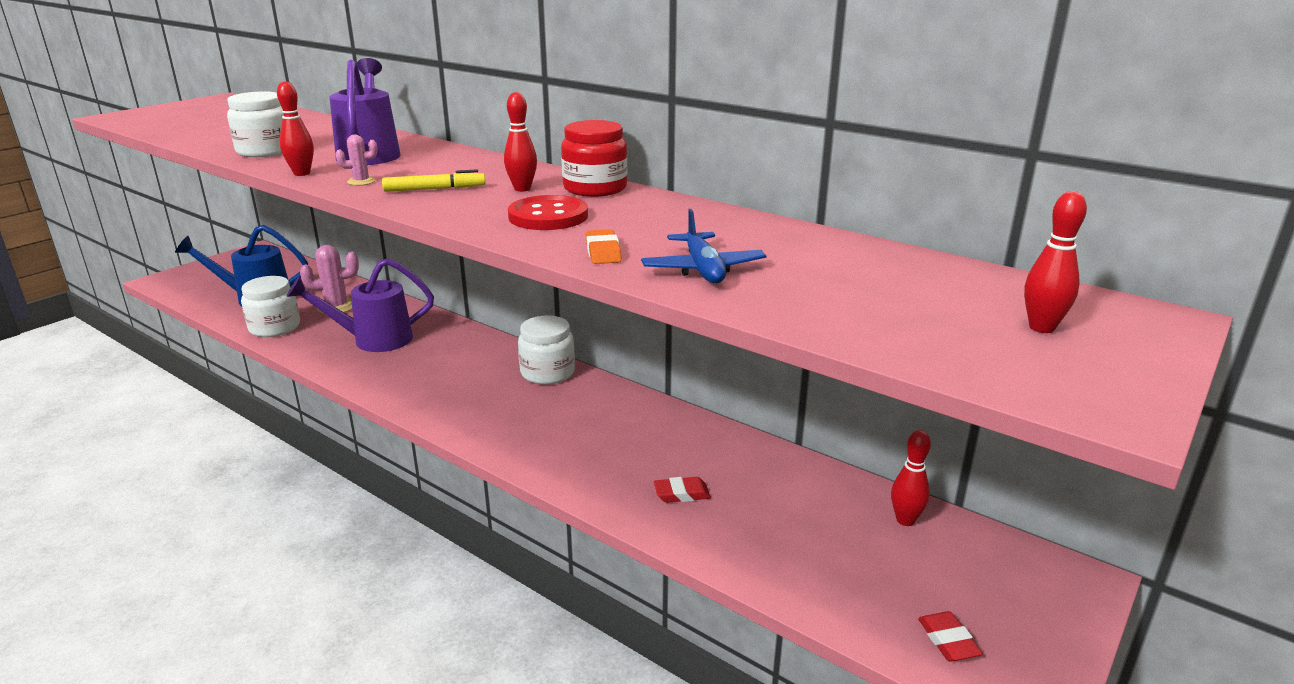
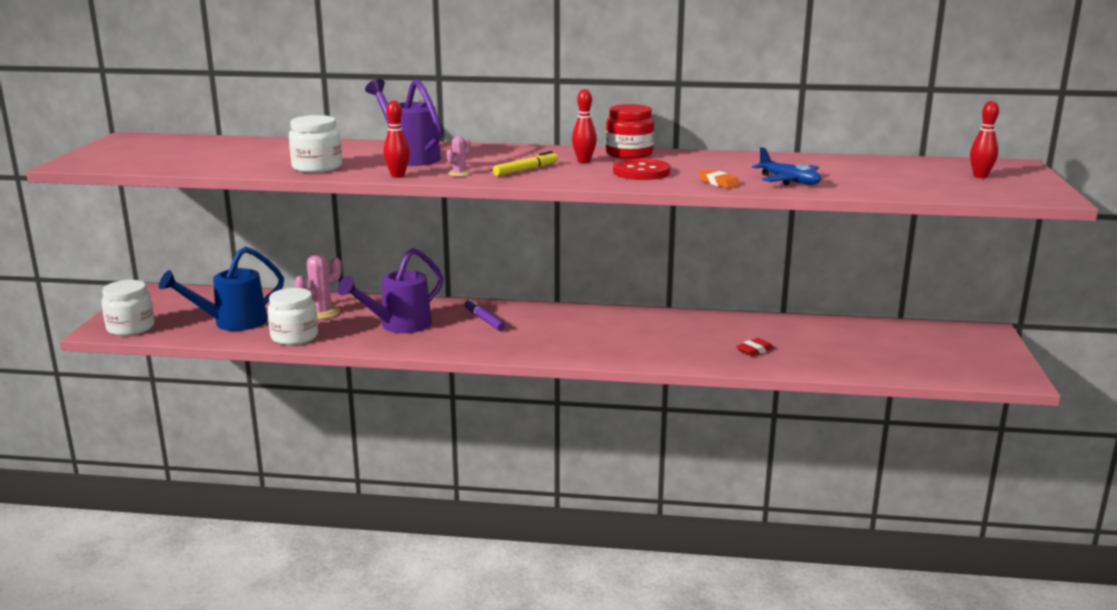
camera: 30 degrees left, 5 degrees down
(456, 355) = (484, 320): none -> purple marker
(547, 372) = (569, 314): white jar -> white jar (131, 328)
(905, 520) = (884, 330): red bowling pin -> none
(948, 640) = (962, 369): red eraser -> none

